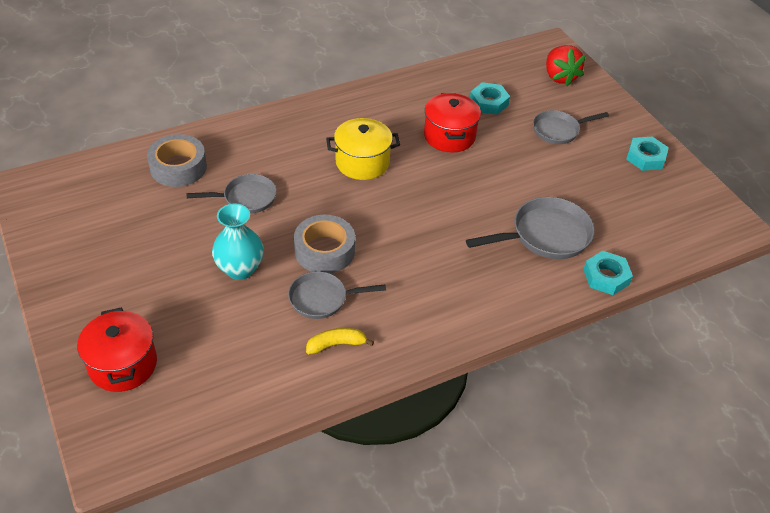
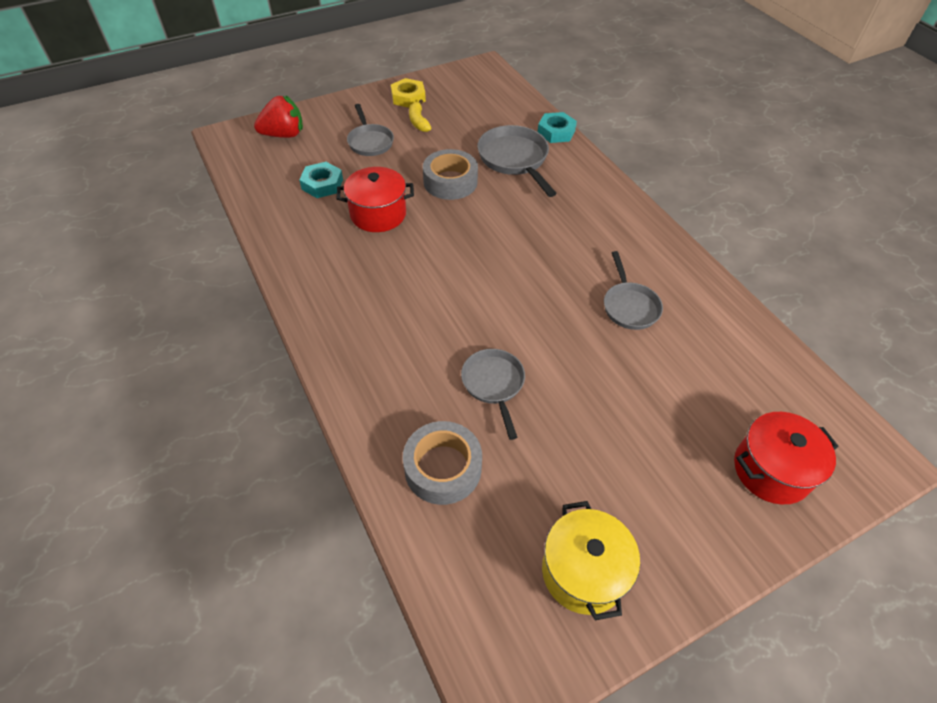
camera: 90 degrees left, 5 degrees up
(240, 269) = (607, 378): turquoise vase -> none
(324, 251) = (564, 307): grey tape -> grey tape (450, 182)
(336, 344) = (681, 293): yellow banana -> yellow banana (418, 121)
(362, 162) = (424, 282): yellow pot -> yellow pot (583, 572)
(645, 157) = (408, 97): turquoise nut -> yellow nut

